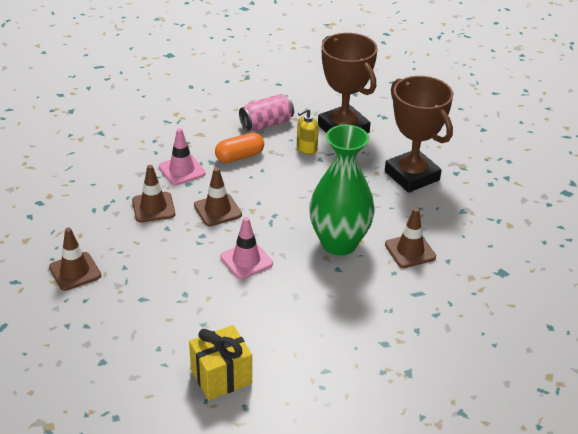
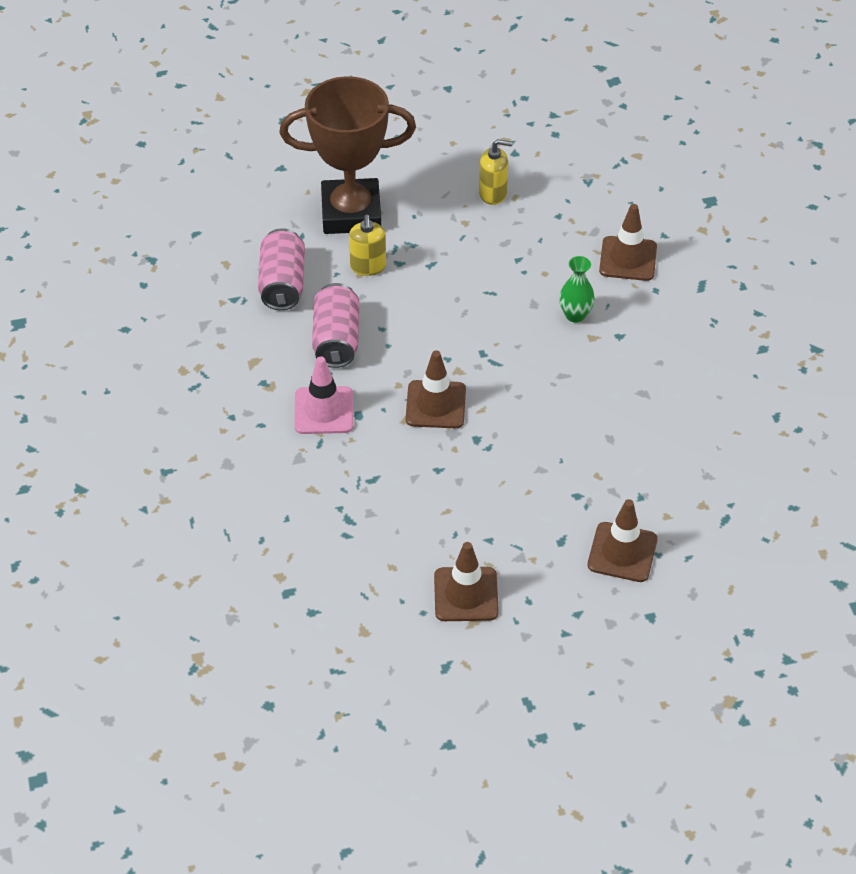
camera: 60 degrees left, 10 degrees up
(153, 207) = (385, 469): brown traffic cone -> brown traffic cone (622, 552)
(221, 377) = (736, 511): yellow gift -> none
(239, 156) = (336, 340): orange capsule -> pink can
(246, 260) = (552, 413): pink traffic cone -> none
(339, 243) = (575, 315): green vase -> green vase, size x0.40
(412, 176) = (493, 194): brown trophy -> yellow soap dispenser

